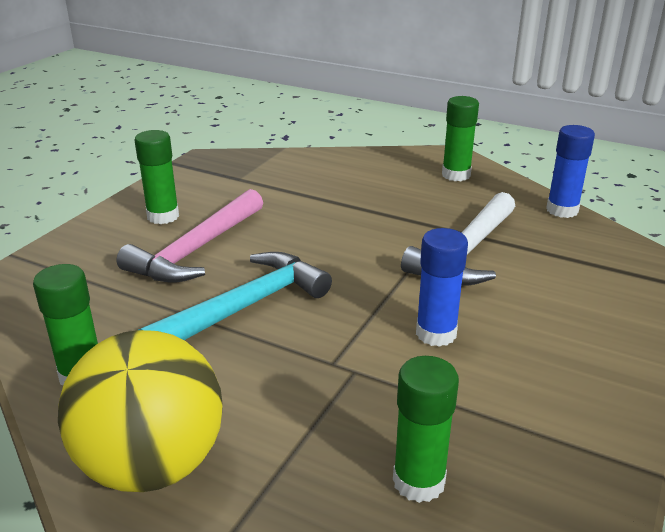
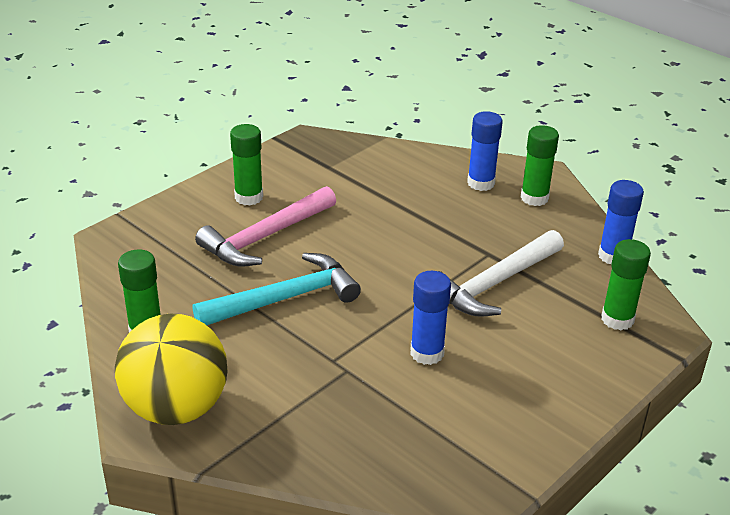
camera: 15 degrees right, 5 degrees up
(398, 170) = (481, 183): none -> blue glue stick
(418, 481) = (353, 461): green glue stick -> green glue stick (617, 319)

